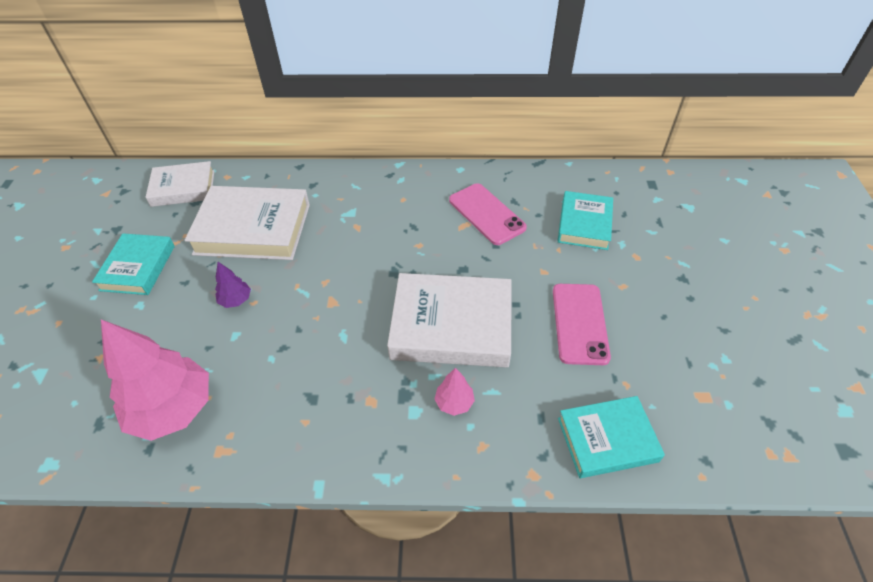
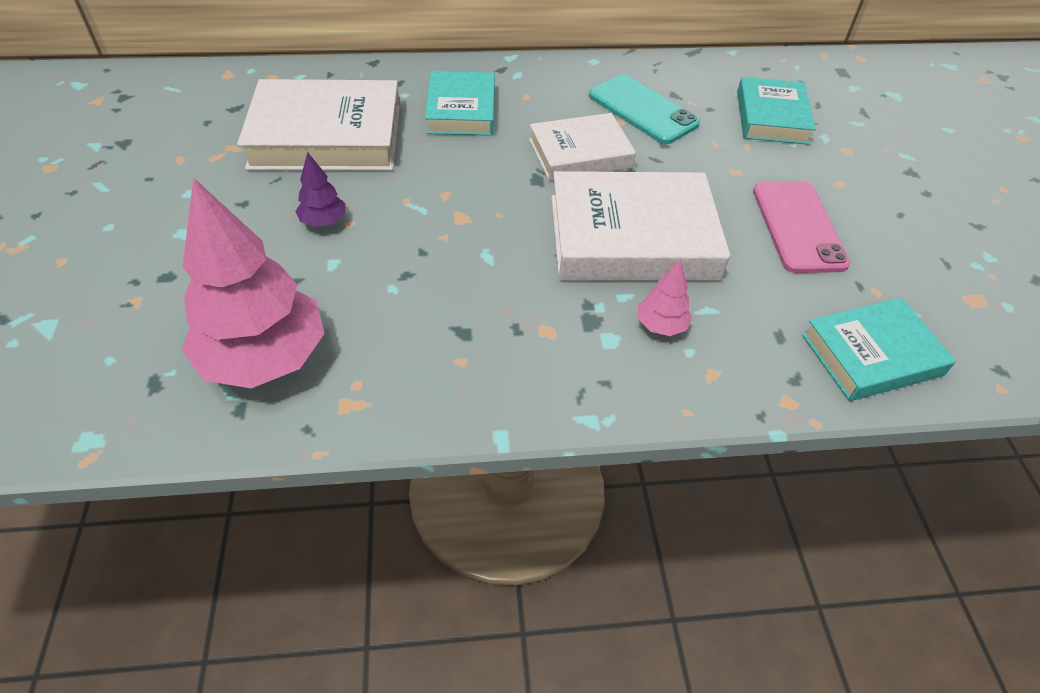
camera: 10 degrees left, 0 degrees up
(138, 268) = (168, 188): turquoise book -> turquoise book (461, 110)
(183, 188) = (212, 91): white book -> white book (580, 153)
(486, 214) = (642, 110): pink phone -> turquoise phone

